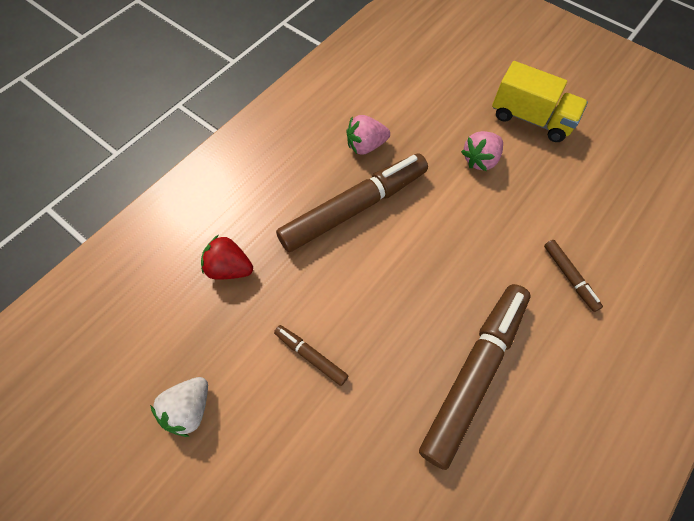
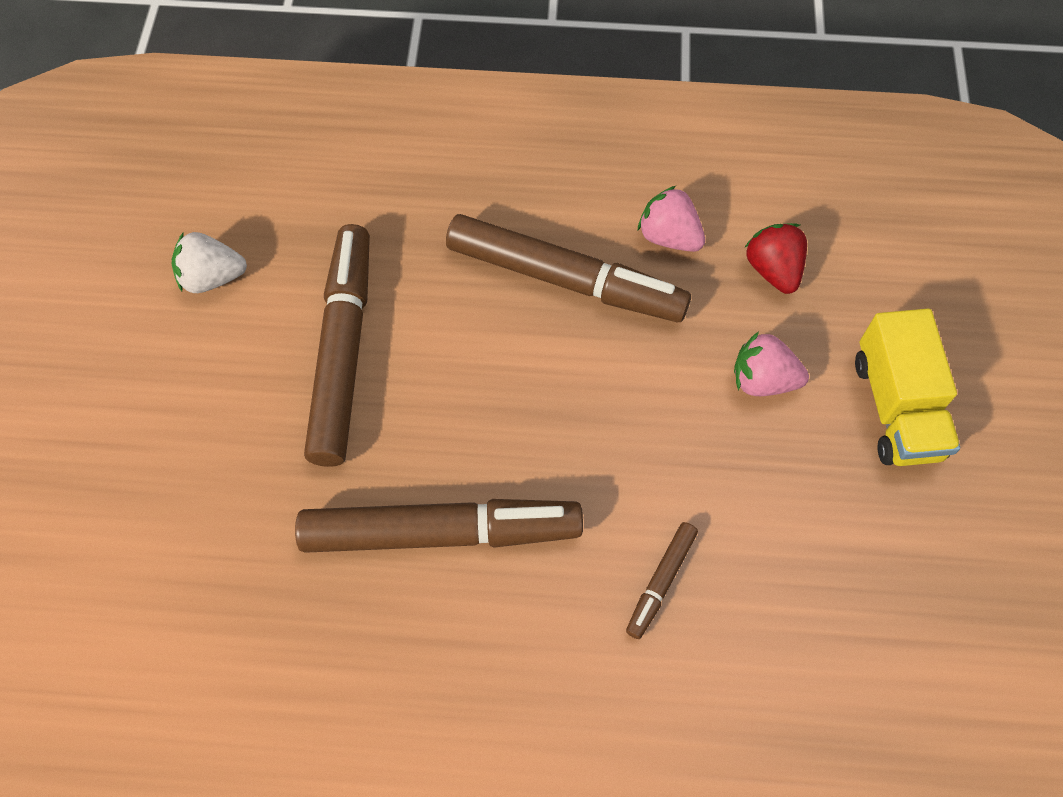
camera: 55 degrees right, 0 degrees up
(229, 268) = (389, 208): red strawberry -> red strawberry (773, 270)
(311, 356) = (344, 351): brown marker -> brown marker, size x2.23

